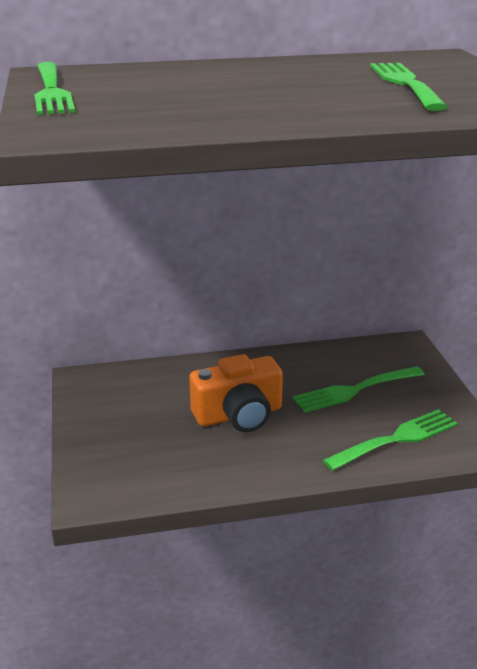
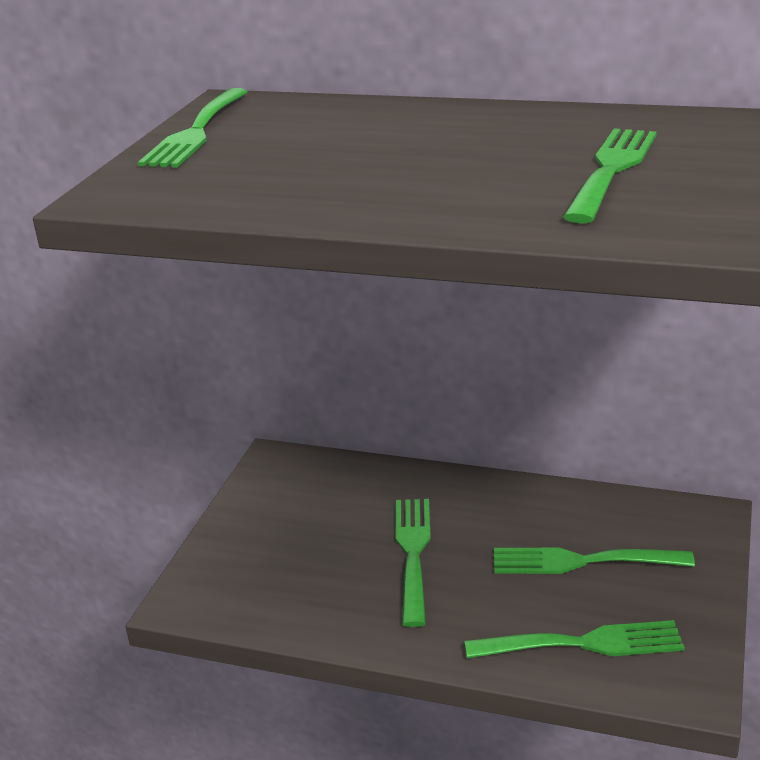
camera: 30 degrees right, 0 degrees up
(239, 415) = (413, 553): orange camera -> green fork

